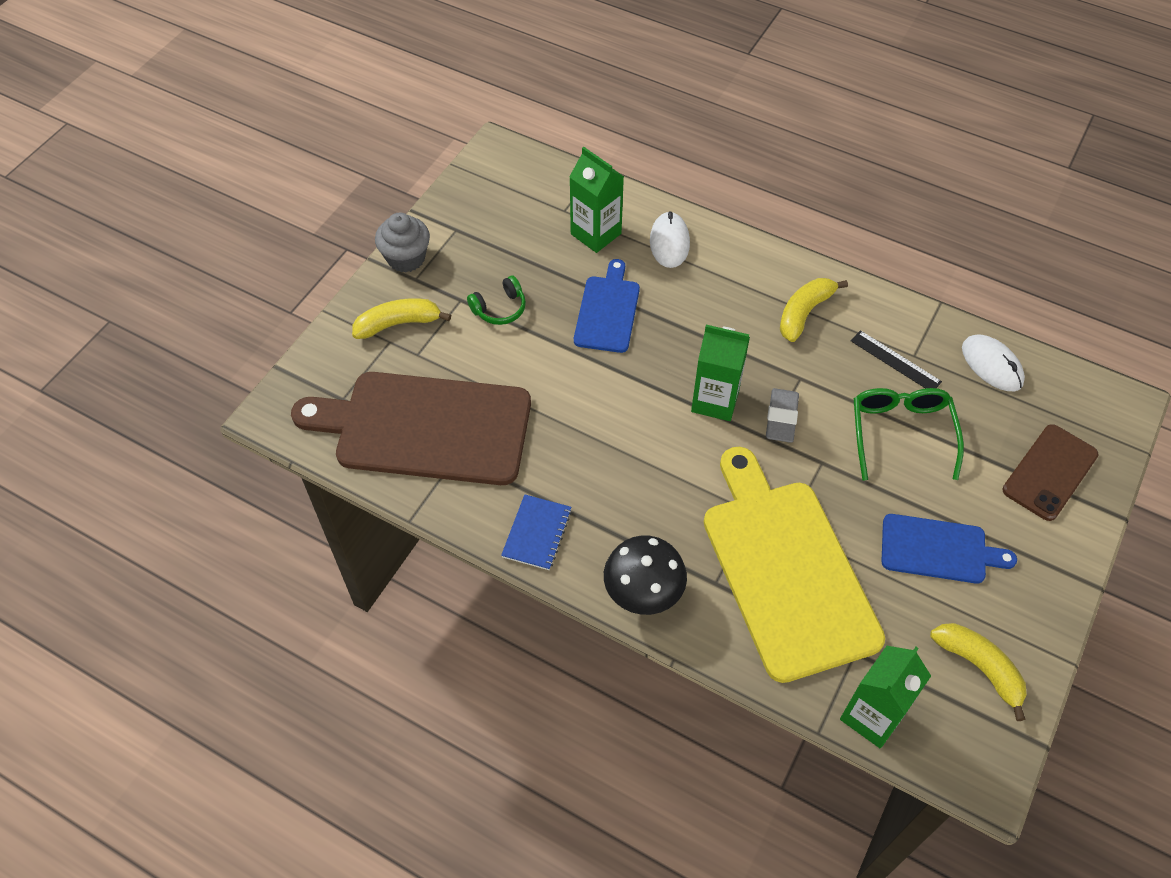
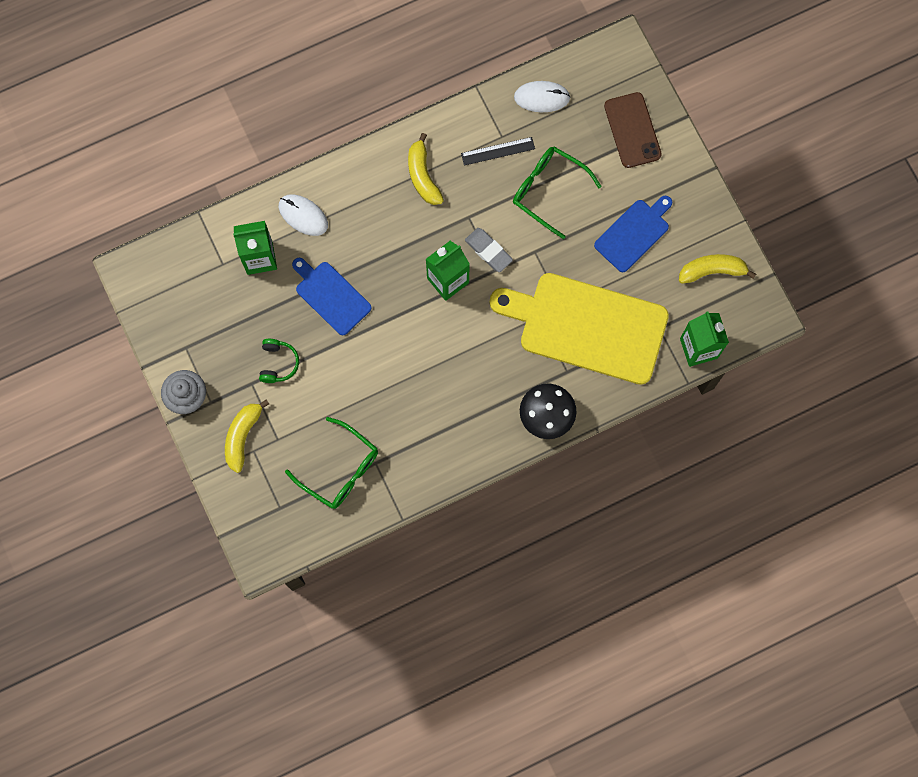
camera: 55 degrees left, 20 degrees up
(424, 427) = (340, 469): brown cutting board -> green glasses
(536, 533) = (464, 450): blue notebook -> none

